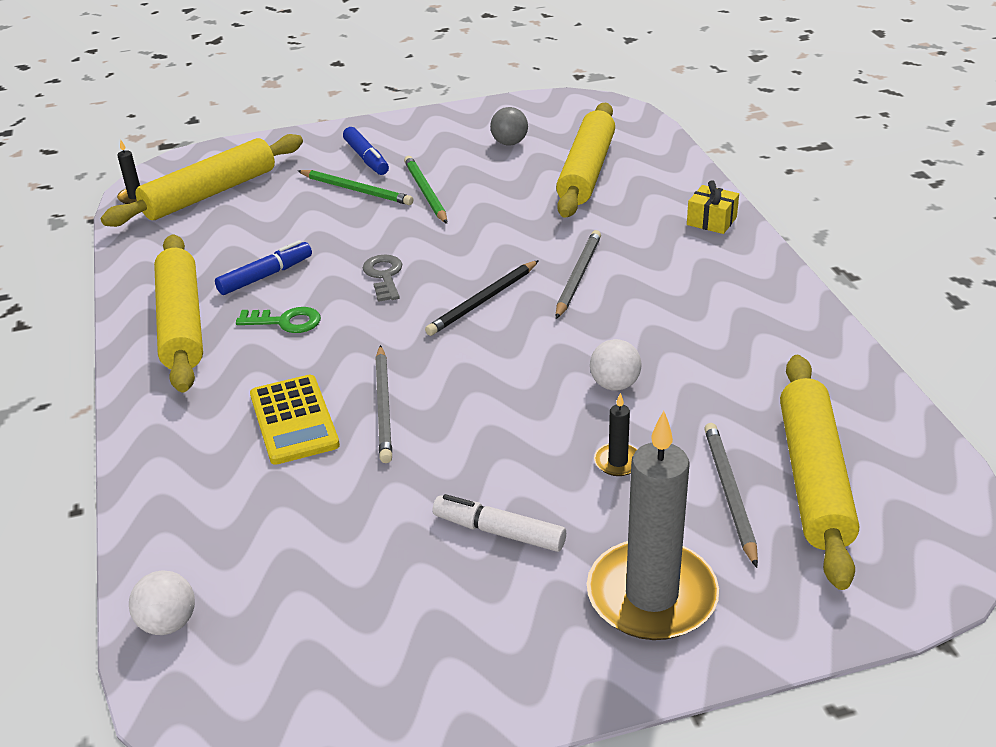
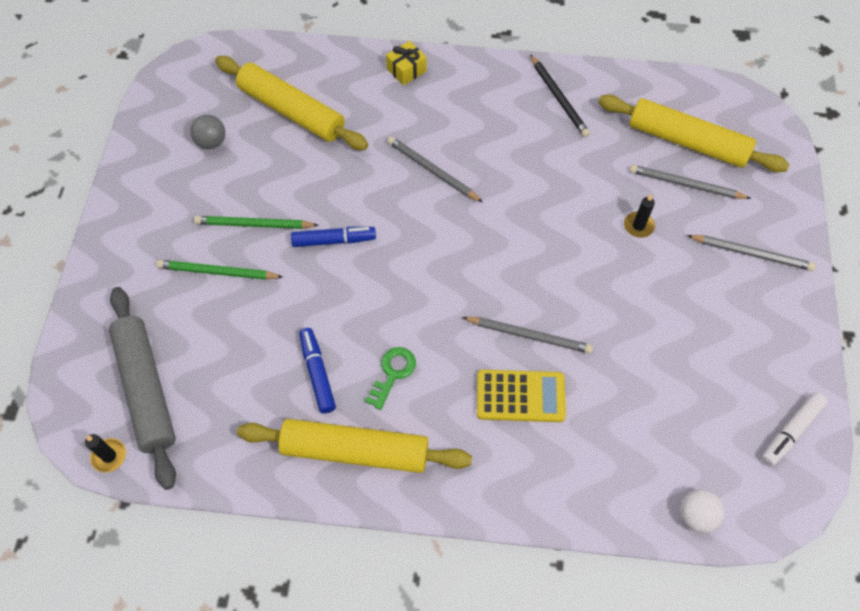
camera: 70 degrees left, 25 degrees up
(210, 193) = (146, 389): yellow rolling pin -> grey rolling pin
(356, 190) = (217, 272): green pencil -> green pencil turned 135 degrees counterclockwise
(366, 158) = (166, 250): blue marker -> blue marker (334, 240)
(384, 276) = (364, 289): grey key -> none
(483, 301) = (433, 237): black pencil -> black pencil (559, 98)
(499, 532) = (677, 308): white marker -> white marker (790, 432)
(614, 385) = (564, 198): white ball -> none
(651, 595) = (751, 253): grey candle -> grey pencil

